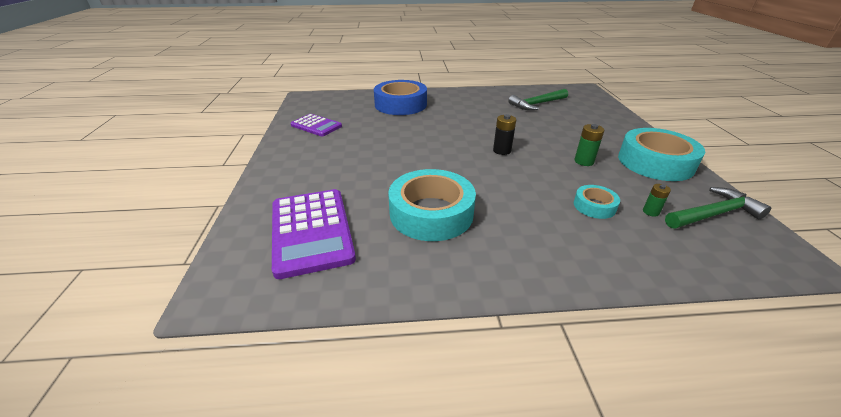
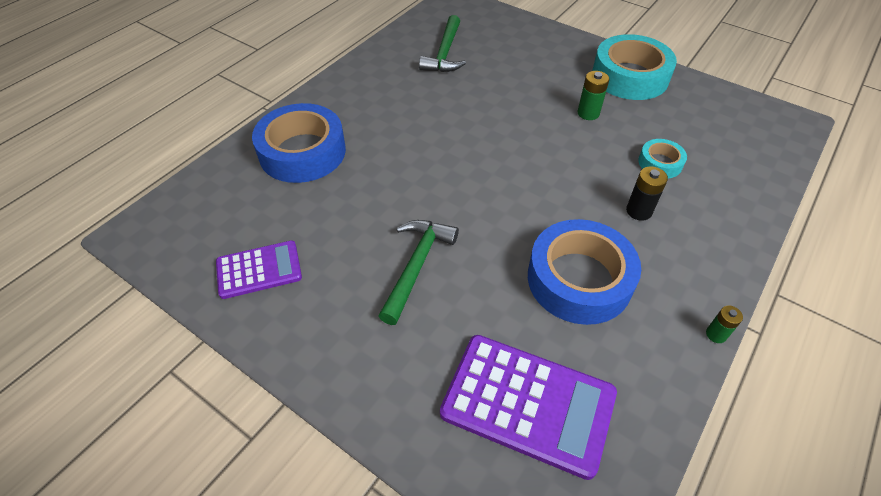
camera: 50 degrees left, 15 degrees up
(431, 213) = (579, 279): turquoise tape -> blue tape
(502, 150) = (513, 149): black battery -> black battery (639, 211)
(650, 212) = (693, 139): green battery -> green battery (716, 334)
(713, 214) = (722, 111): green hammer -> green hammer (417, 266)

